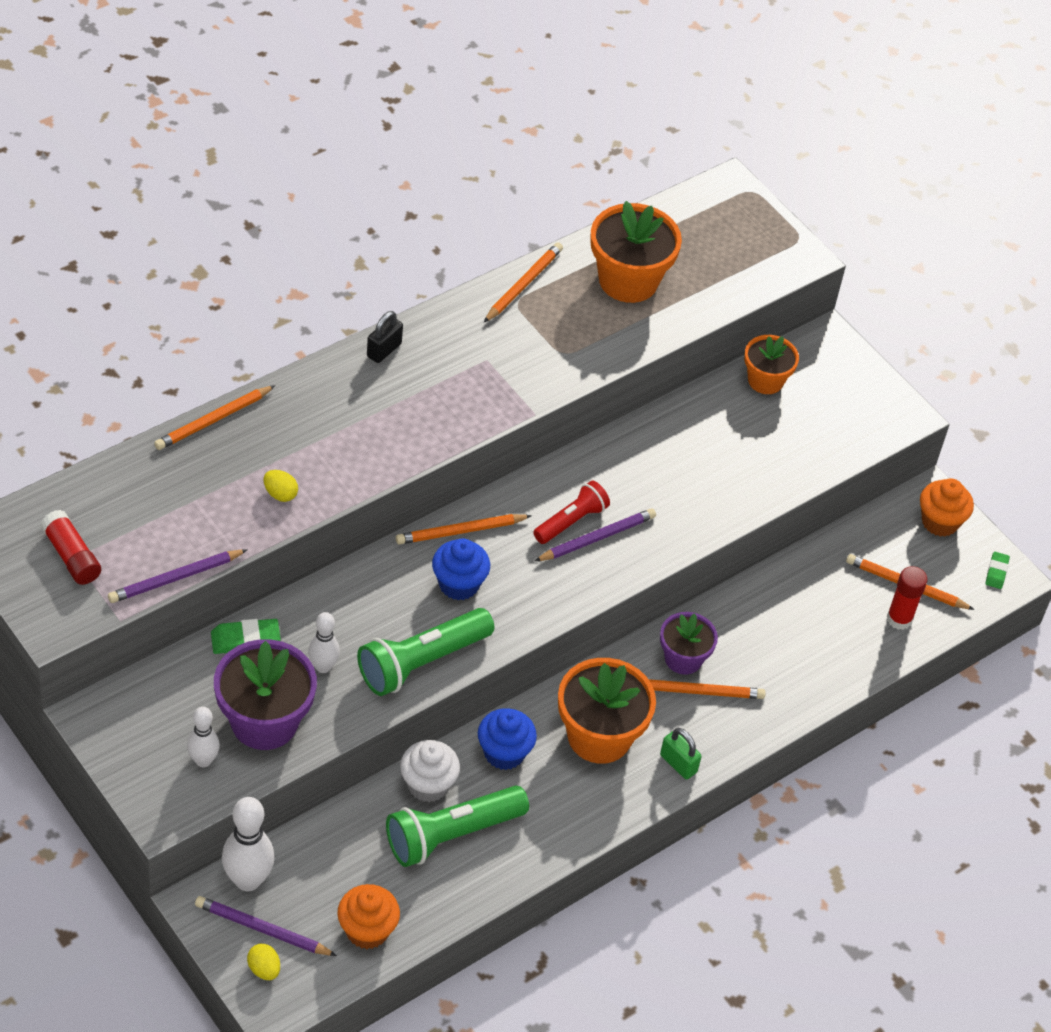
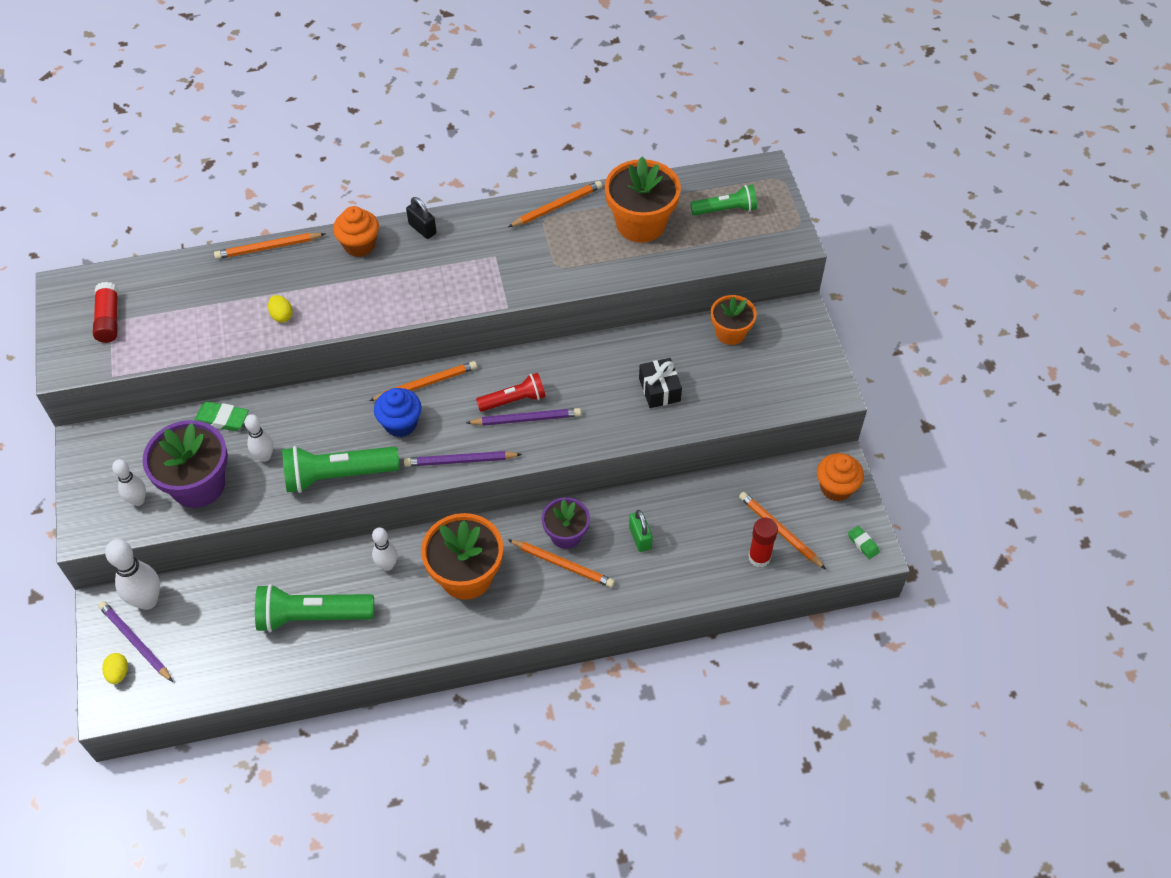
camera: 30 degrees right, 5 degrees up
(175, 578) = (169, 357): purple pencil -> purple pencil (460, 461)
(367, 930) = (208, 669): orange cupcake -> orange cupcake (359, 245)
(384, 350) = (422, 229): black padlock -> black padlock turned 75 degrees clockwise
(428, 785) = (317, 571): white cupcake -> none
(460, 531) = (426, 383): orange pencil -> orange pencil turned 150 degrees clockwise
(504, 753) = (387, 565): blue cupcake -> white bowling pin
(678, 763) = (515, 618): green padlock -> green padlock (640, 538)
(711, 241) = (725, 210): none -> green flashlight
(723, 464) = (659, 390): none -> black gift
(996, 572) = (863, 544): green eraser -> green eraser turned 75 degrees counterclockwise

